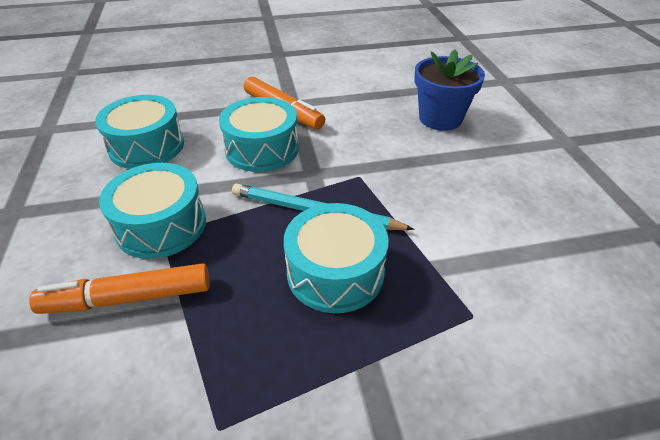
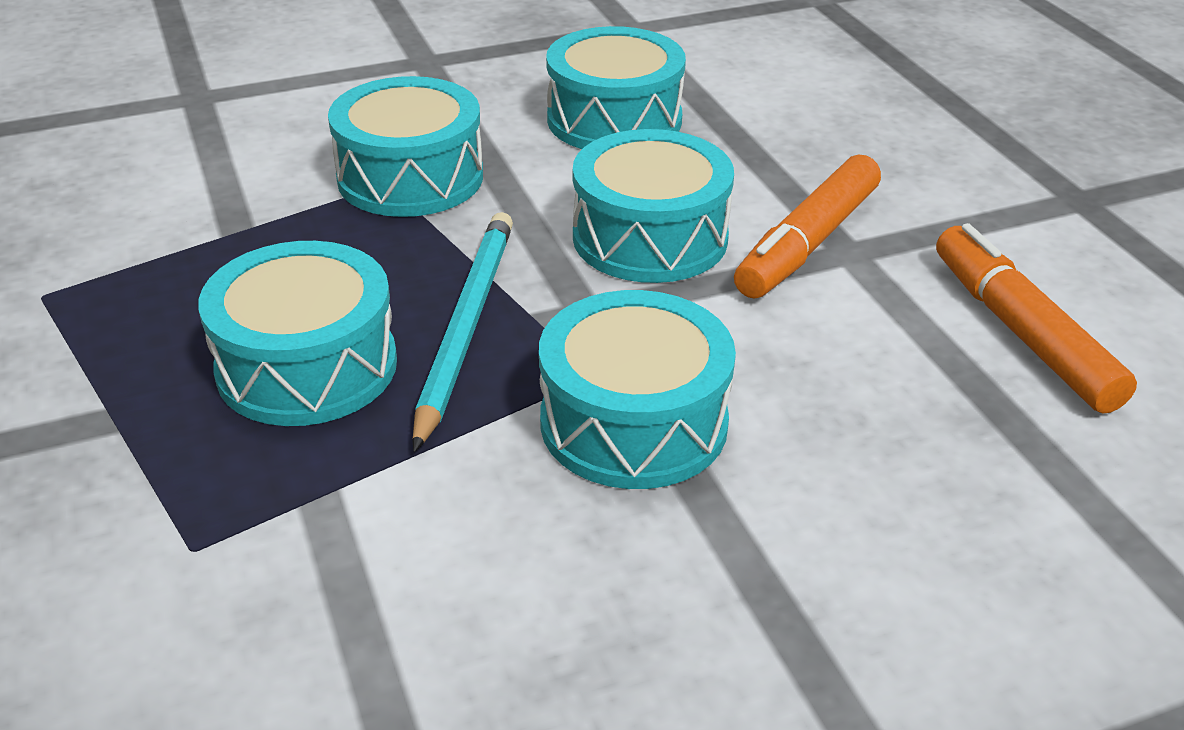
camera: 80 degrees right, 5 degrees down
(128, 298) = (261, 185): orange marker -> orange marker (1022, 332)
(392, 169) = (633, 423): none -> turquoise drum
(440, 118) = (907, 507): blue flower pot -> none

